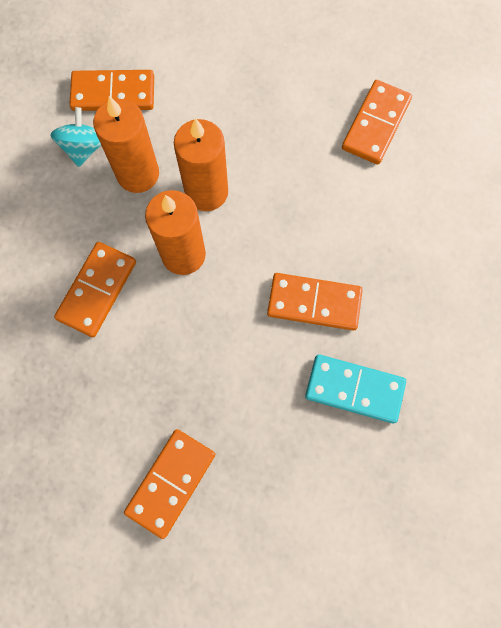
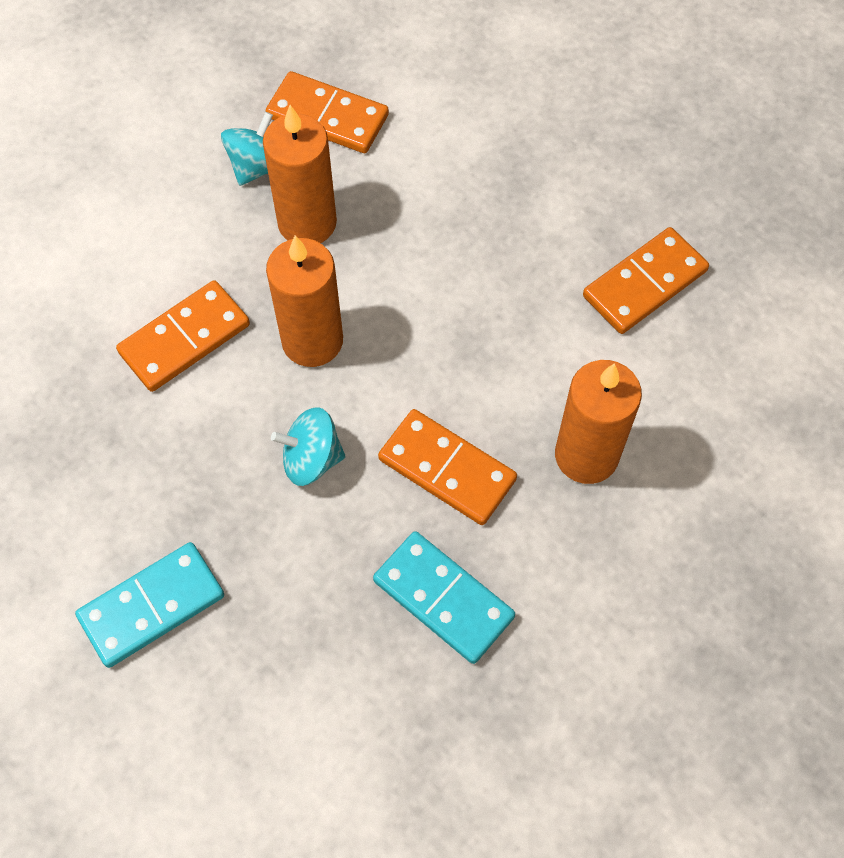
camera: 25 degrees right, 10 degrees down
(170, 482) = (151, 606): orange domino -> turquoise domino
(206, 192) = (381, 278): orange candle -> orange candle (586, 455)
(224, 335) = (311, 459): none -> turquoise spinning top

